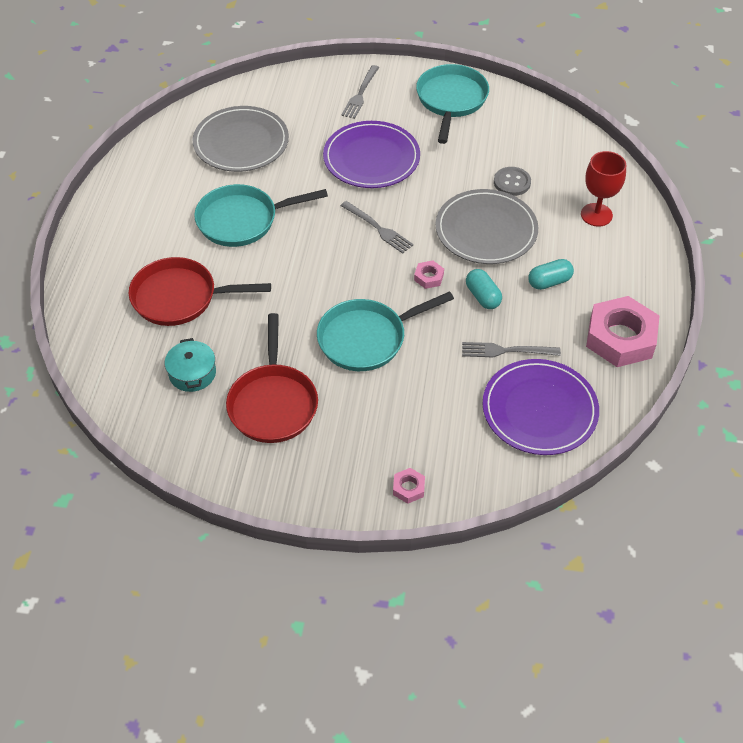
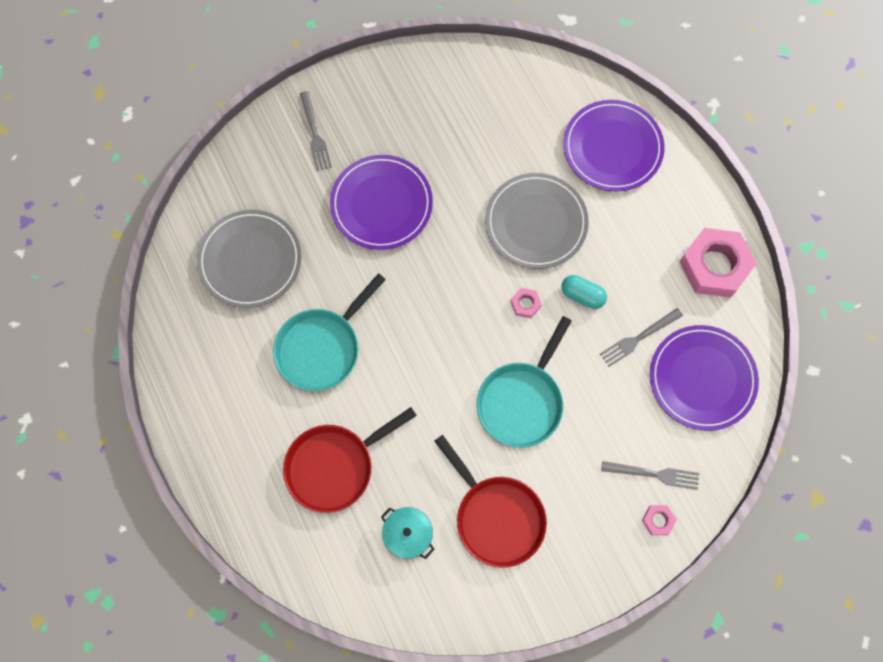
camera: 35 degrees left, 20 degrees up
(378, 229) = (446, 279): grey fork -> grey fork (654, 474)
(451, 100) = (402, 92): turquoise pan -> none
(512, 182) = (520, 155): grey button -> none
(549, 282) = (623, 245): turquoise capsule -> none
(596, 215) = (612, 148): red goblet -> purple plate

